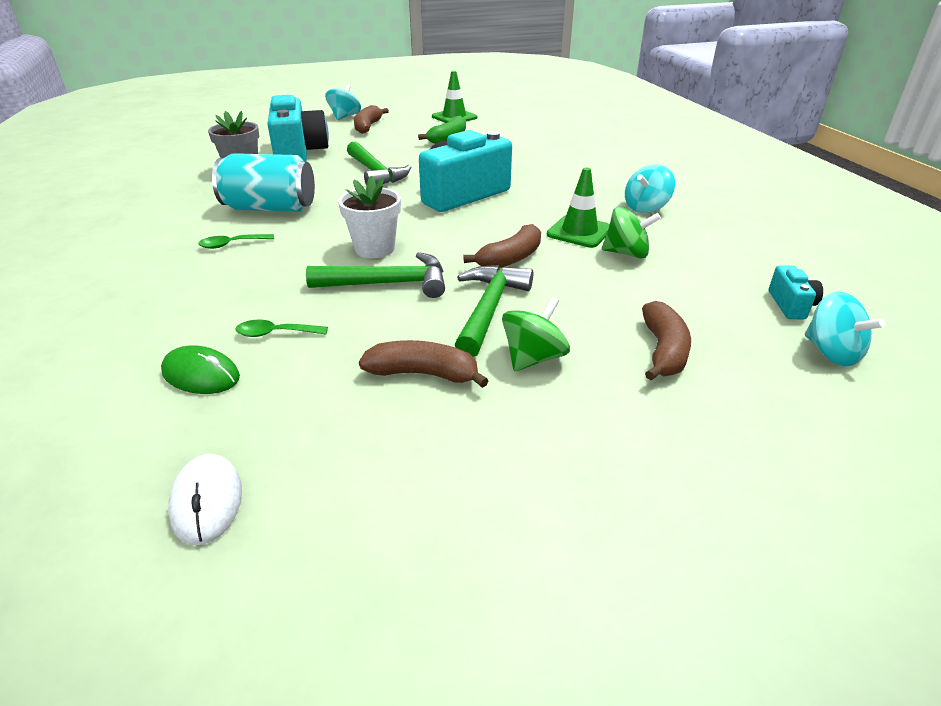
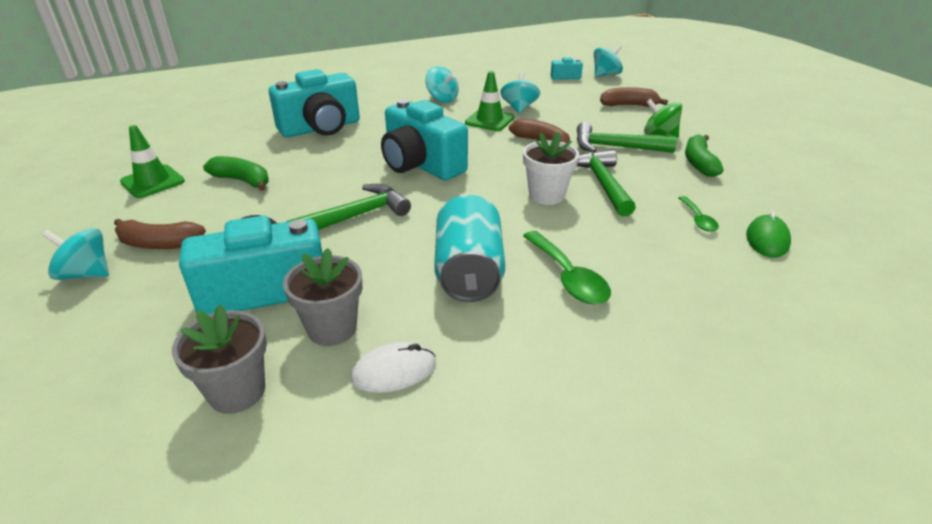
camera: 95 degrees left, 0 degrees up
(207, 501) = (853, 210): white mouse -> white mouse (394, 371)
(211, 153) = (237, 392): none -> grey flower pot
(231, 244) = (568, 277): green spoon -> green spoon, size x1.70
(423, 374) = (699, 163): brown banana -> green banana
(551, 156) = (321, 128): none -> turquoise camera
(626, 253) = (519, 108): green spinning top -> turquoise spinning top

